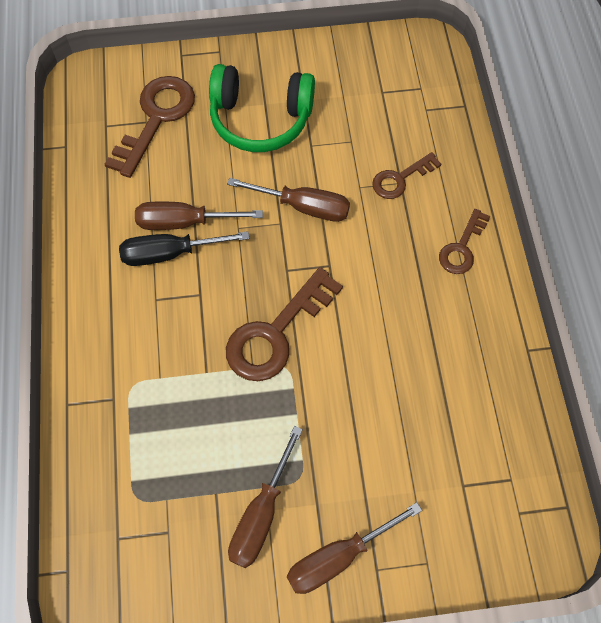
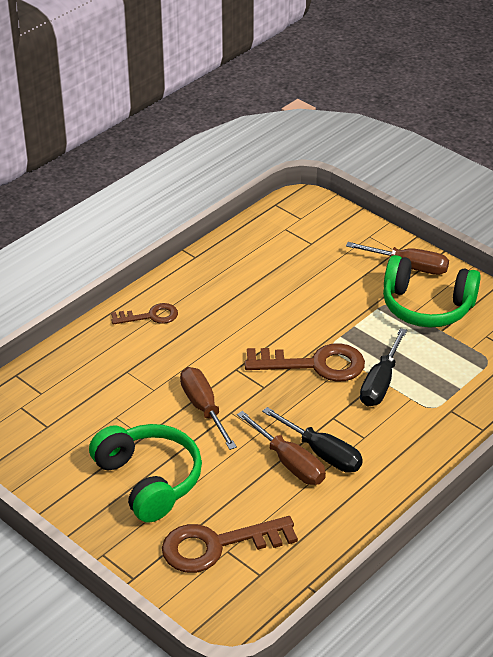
camera: 130 degrees left, 25 degrees down
(202, 369) = (380, 382): none -> black screwdriver
(261, 513) = (427, 306): brown screwdriver -> green headphones
(400, 179) = (124, 373): brown key -> none

